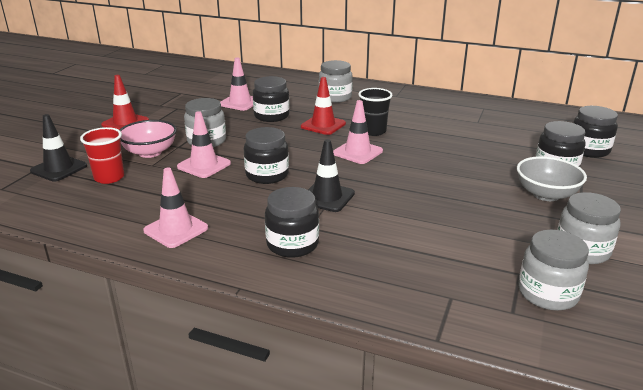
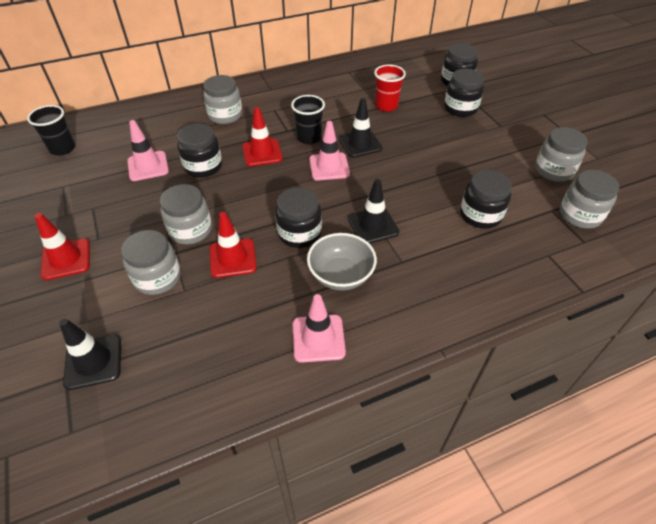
camera: 45 degrees left, 20 degrees up
(109, 177) = (167, 333): red cup -> red cup (386, 106)
(150, 152) = (157, 277): pink bowl -> grey jar
(204, 165) = (233, 258): pink traffic cone -> red traffic cone
(211, 77) = (62, 148): none -> black cup
(292, 244) = (415, 285): black jar -> black jar (480, 215)
(409, 150) = (360, 144): none -> black traffic cone
(546, 194) = (484, 135): grey bowl -> grey bowl (341, 275)

